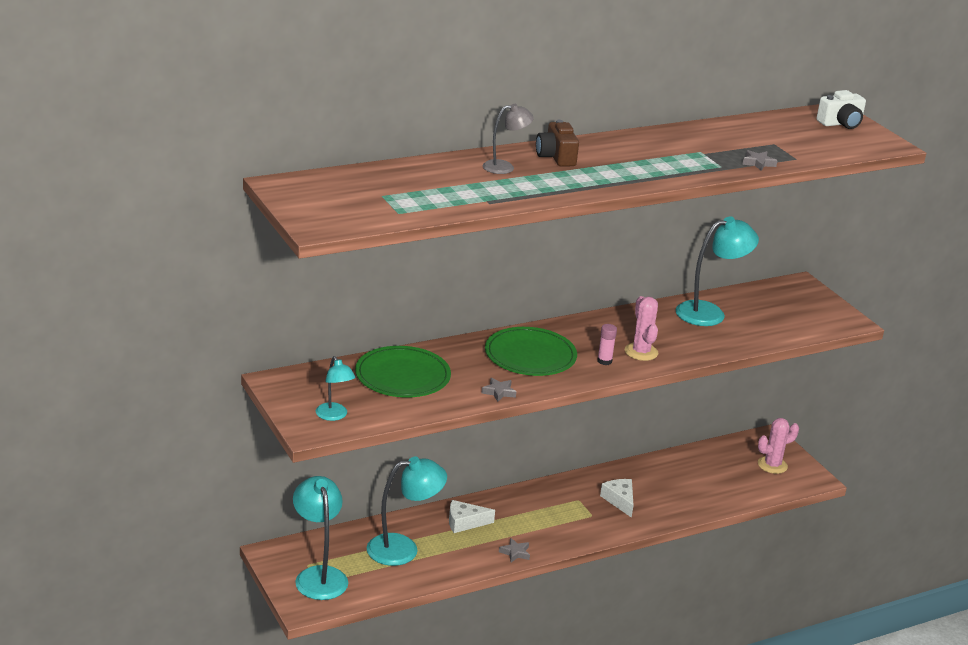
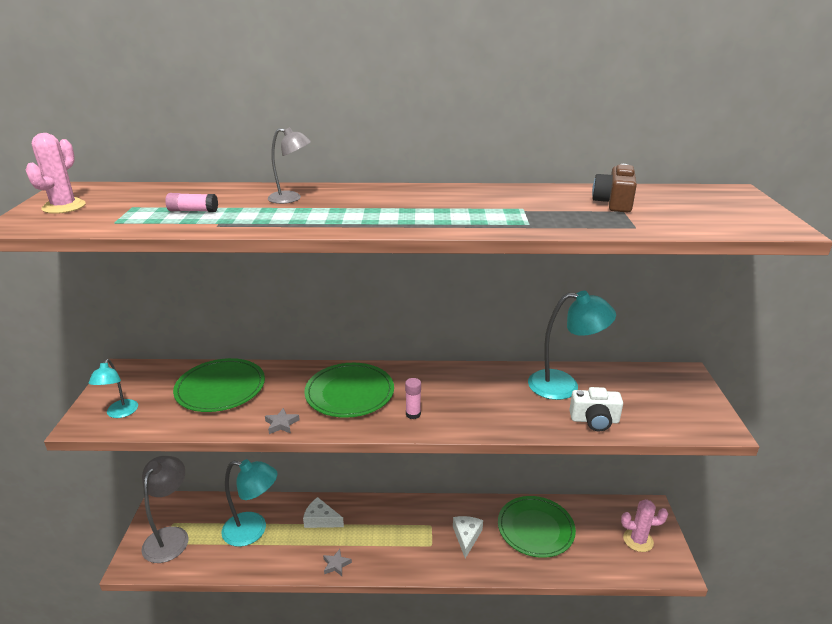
camera: 30 degrees right, 0 degrees up
(319, 576) = (170, 536): turquoise lamp -> grey lamp
(444, 192) = (193, 211): none -> pink glue stick
(556, 157) = (357, 196): brown camera -> brown camera (613, 203)
(641, 352) = (458, 412): pink cactus -> pink cactus (64, 207)
(677, 478) = (535, 528): none -> green plate
(758, 163) = (580, 226): grey star -> none
(841, 123) = (730, 202): white camera -> white camera (594, 420)

